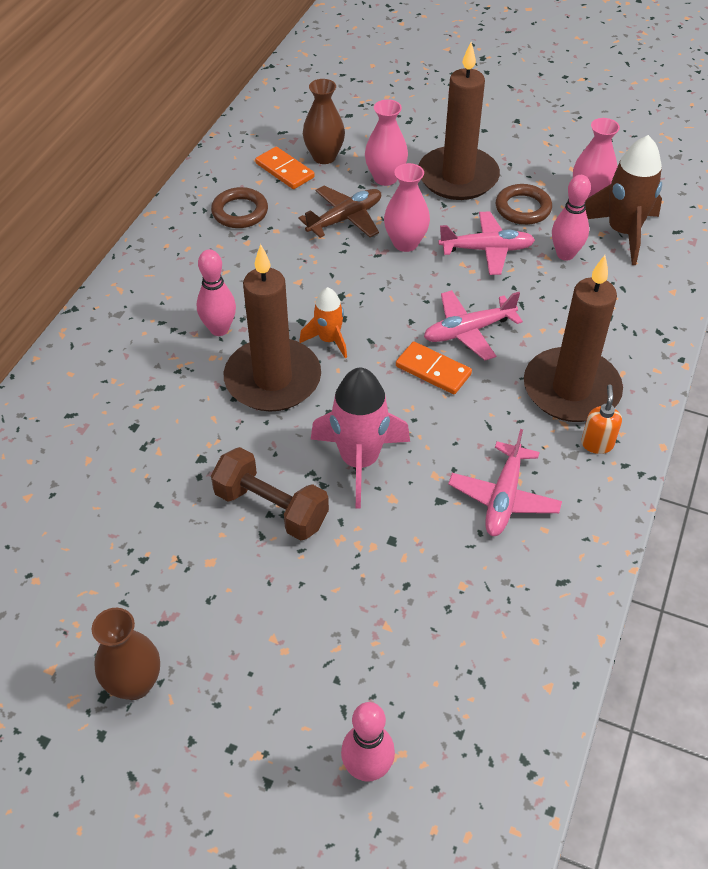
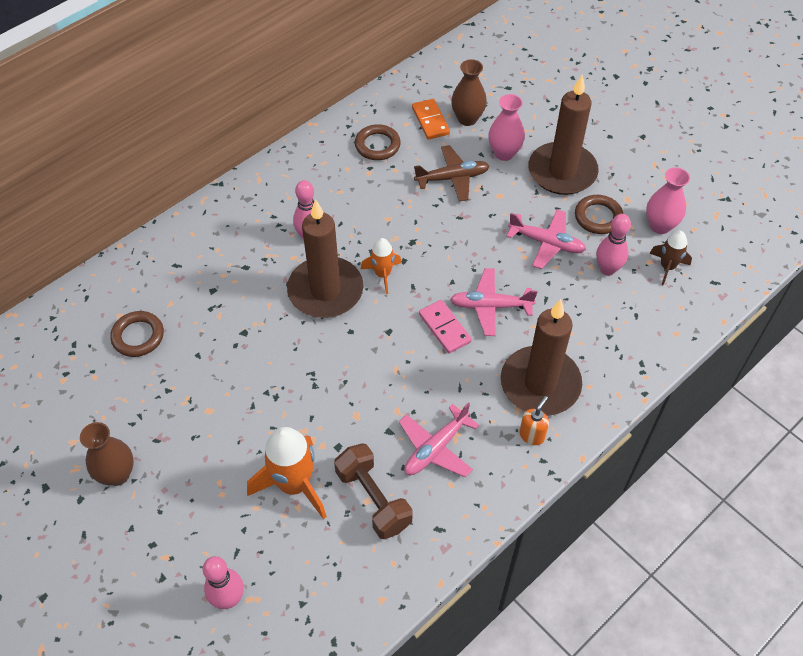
camera: 25 degrees right, 5 degrees up
(67, 512) = (138, 336): none -> brown ring
(271, 508) = (270, 388): brown dumbbell -> brown dumbbell (373, 499)
(359, 461) = (350, 378): pink rocket -> none
(367, 603) = (294, 485): none -> orange rocket
(405, 243) = (486, 215): pink vase -> none
(433, 370) = (444, 328): orange domino -> pink domino
(622, 232) = (667, 267): brown rocket -> brown rocket, size x0.57

